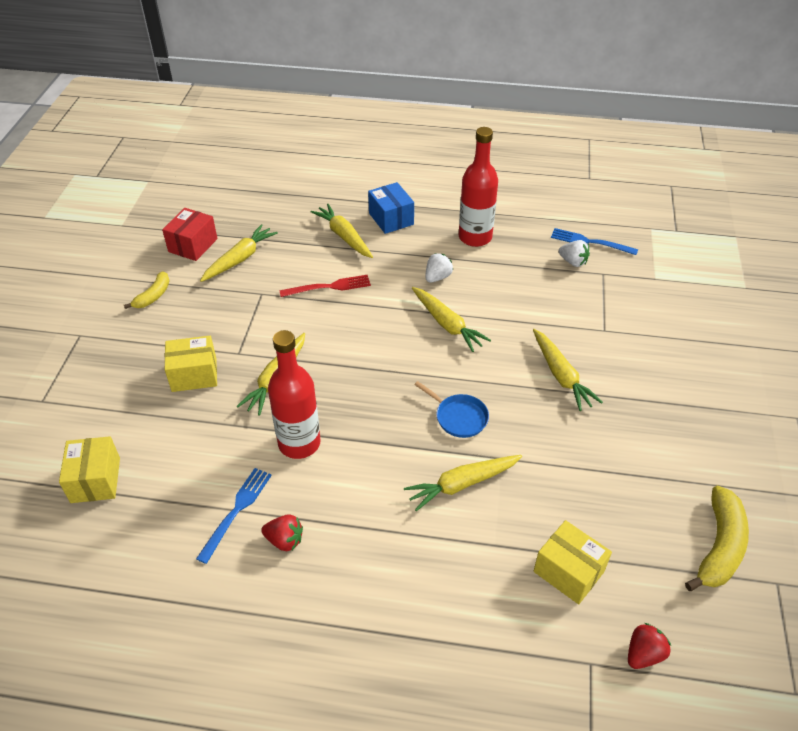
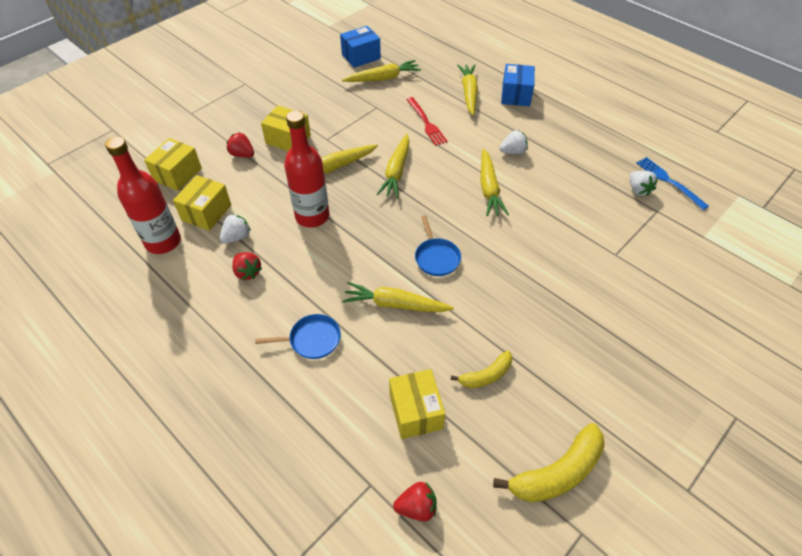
camera: 35 degrees right, 5 degrees up
(153, 296) = (308, 79): yellow banana -> yellow banana (486, 375)
(155, 417) = (242, 154): none -> red strawberry
(174, 504) = (206, 212): none -> yellow box
(193, 245) = (361, 57): red box -> blue box
(236, 510) = (237, 237): blue fork -> white strawberry
(329, 287) = (426, 123): red fork -> red fork turned 45 degrees clockwise
(415, 567) = (312, 340): none -> blue pan
(475, 237) = (570, 136): red bottle -> red bottle (163, 242)
(561, 375) = (545, 269): yellow carrot -> yellow carrot (396, 171)

